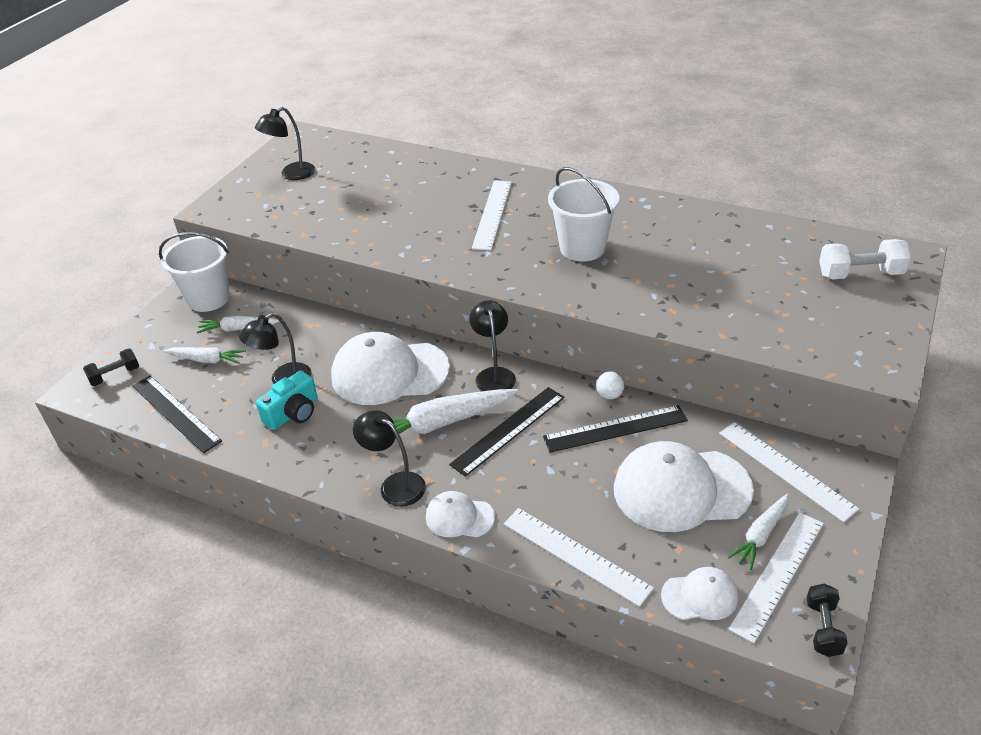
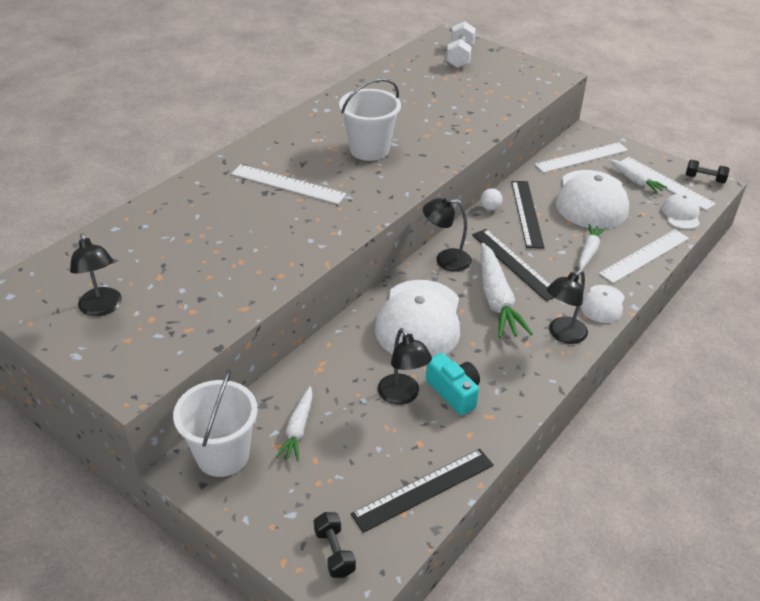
camera: 80 degrees left, 0 degrees up
(207, 360) = (342, 459): white carrot -> white carrot (589, 251)

